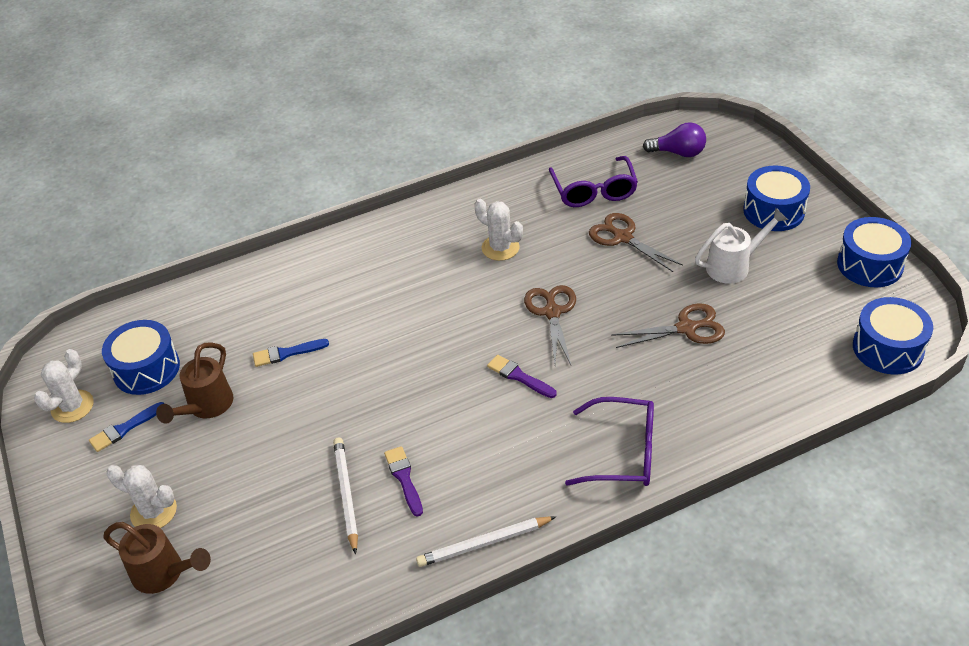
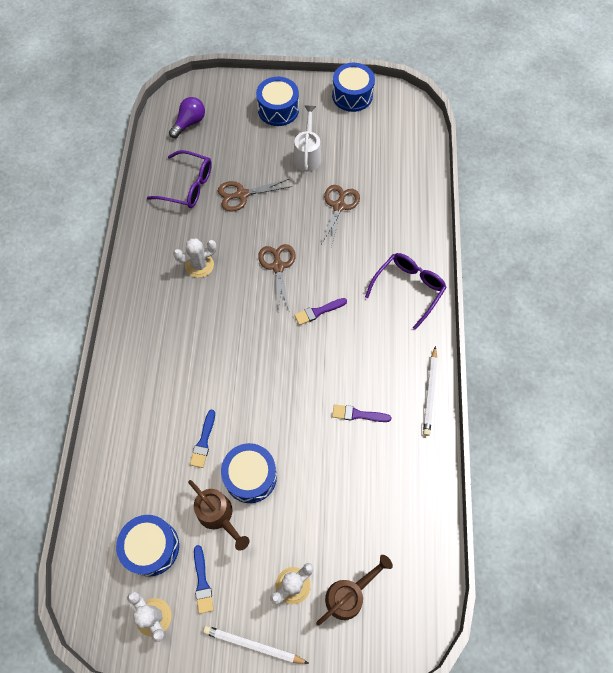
camera: 65 degrees left, 20 degrees up
(346, 494) = (350, 454): white pencil -> white pencil (253, 645)
(552, 312) = (278, 266): brown scissors -> brown scissors turned 60 degrees clockwise
(888, 348) = (414, 127): blue drum -> blue drum (250, 476)

